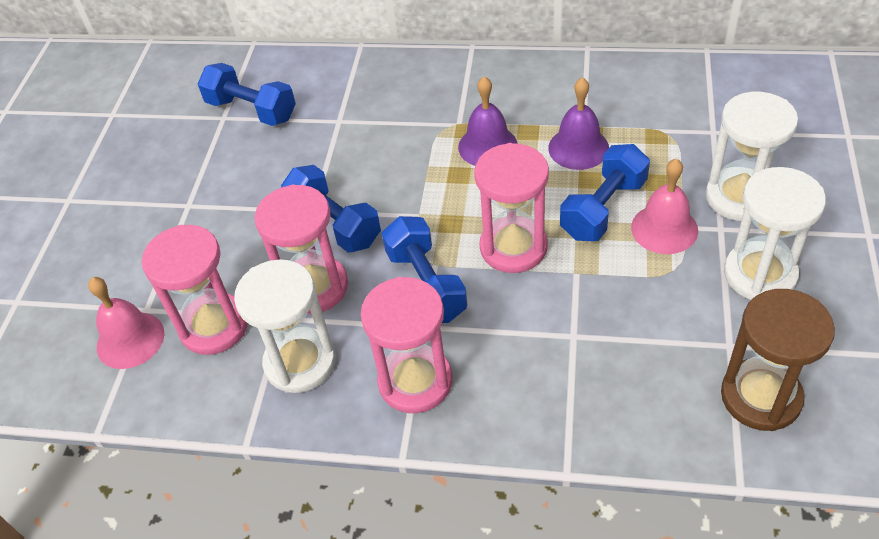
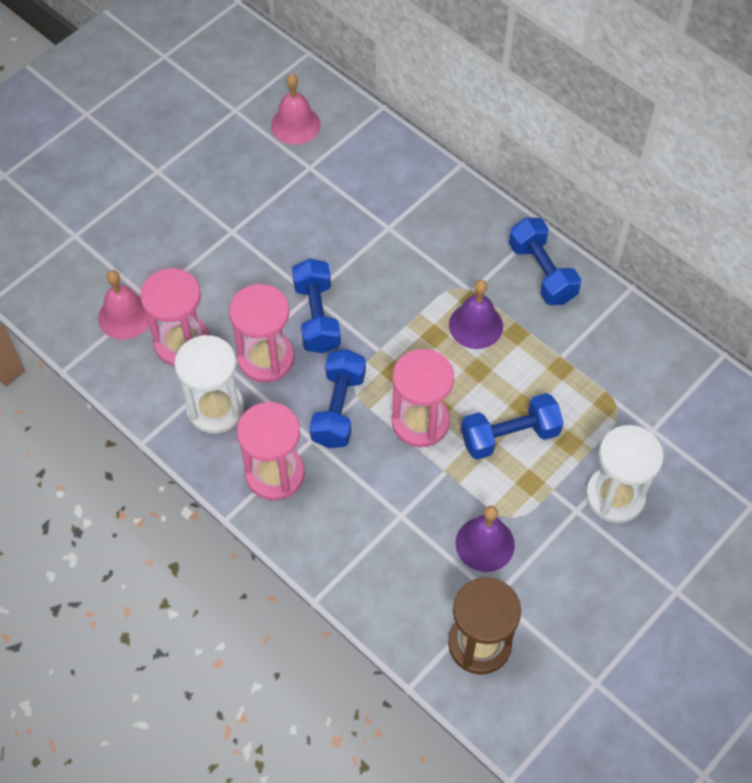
camera: 30 degrees right, 10 degrees up
(251, 110) = (334, 174): blue dumbbell -> blue dumbbell (542, 272)
(578, 148) = (539, 373): purple bell -> purple bell (485, 544)
(664, 228) = (537, 482): pink bell -> pink bell (295, 125)
(760, 274) = (567, 563): white hourglass -> none

